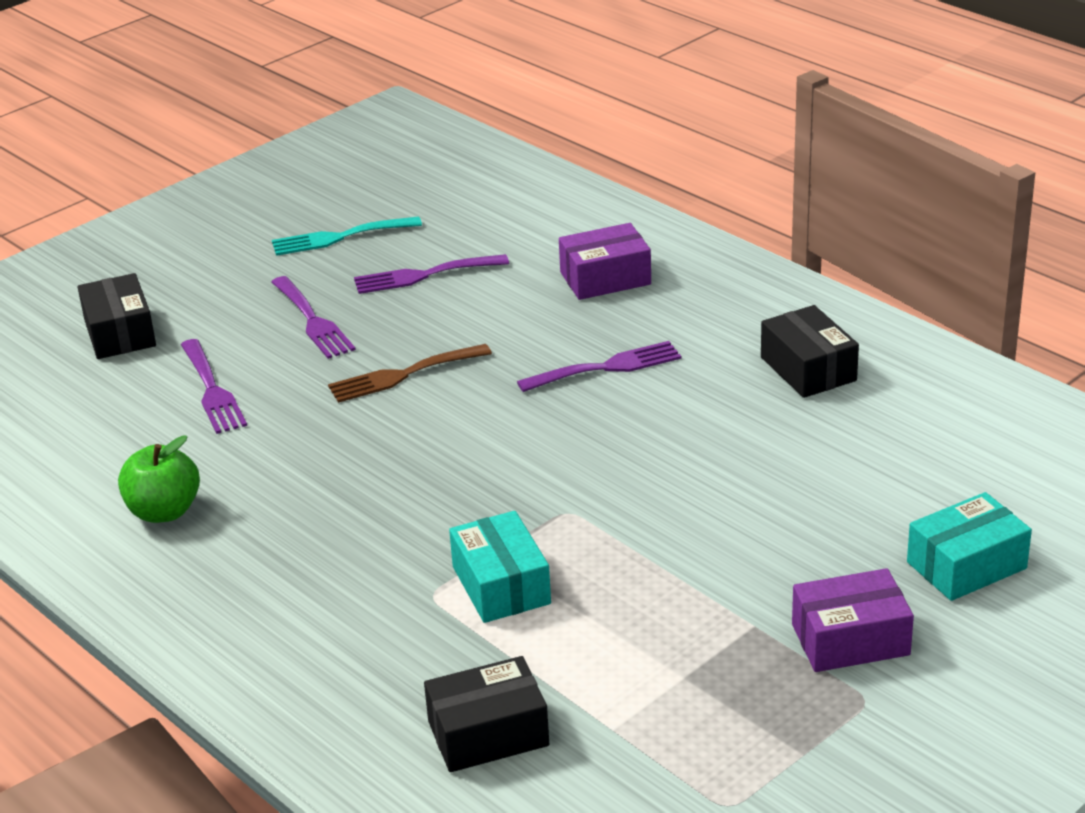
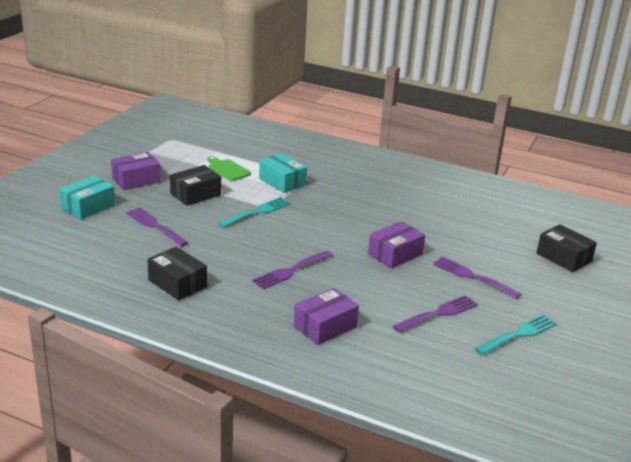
camera: 155 degrees right, 5 degrees down
(164, 511) = (440, 190): green apple -> none
(212, 390) = (480, 236): purple fork -> purple fork (155, 226)
(403, 375) = (395, 254): brown fork -> purple box
(488, 733) = (259, 146): black box -> black box (195, 194)
(603, 503) = (257, 212): none -> turquoise fork
(613, 647) = (228, 169): none -> green cutting board

